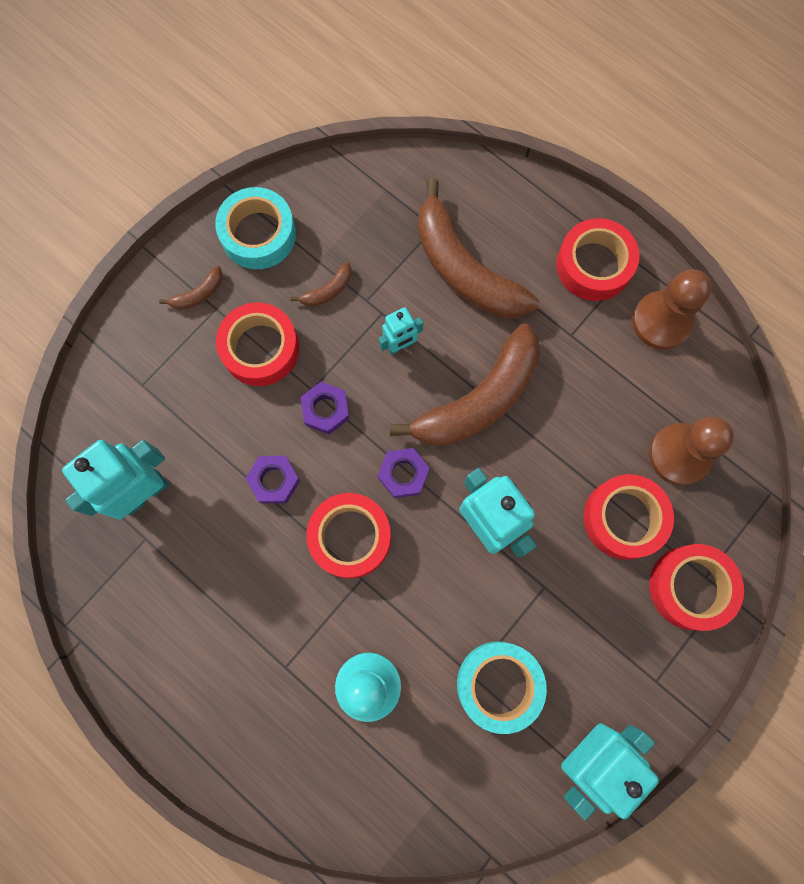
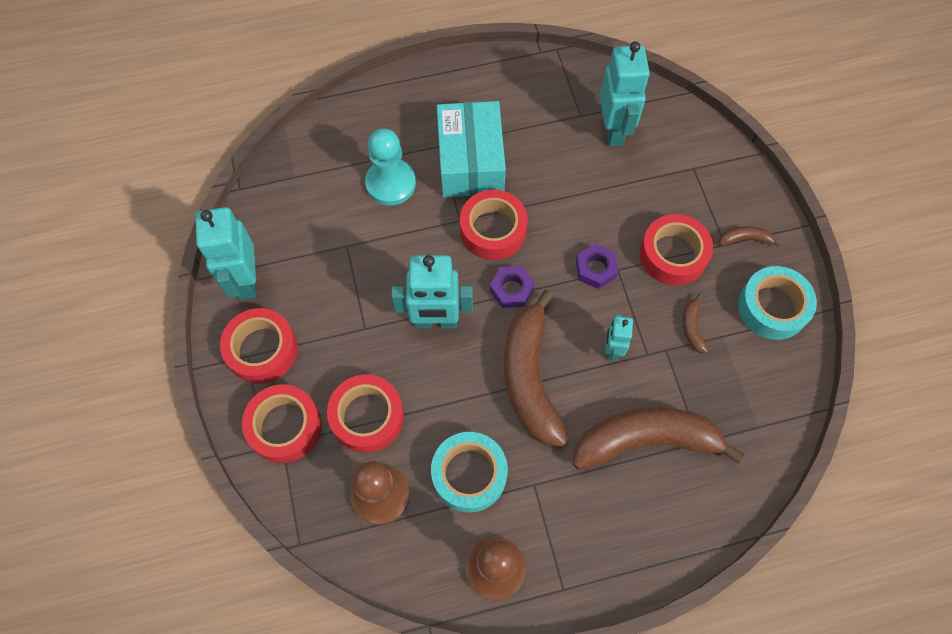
camera: 125 degrees right, 10 degrees down
(198, 294) = (745, 239): brown banana -> brown banana turned 90 degrees clockwise
(274, 481) = (566, 207): purple nut -> none
(283, 618) = (470, 162): none -> turquoise box
(499, 685) = (328, 257): turquoise tape -> turquoise tape (469, 474)
(594, 265) = (582, 549): red tape -> red tape (262, 350)

